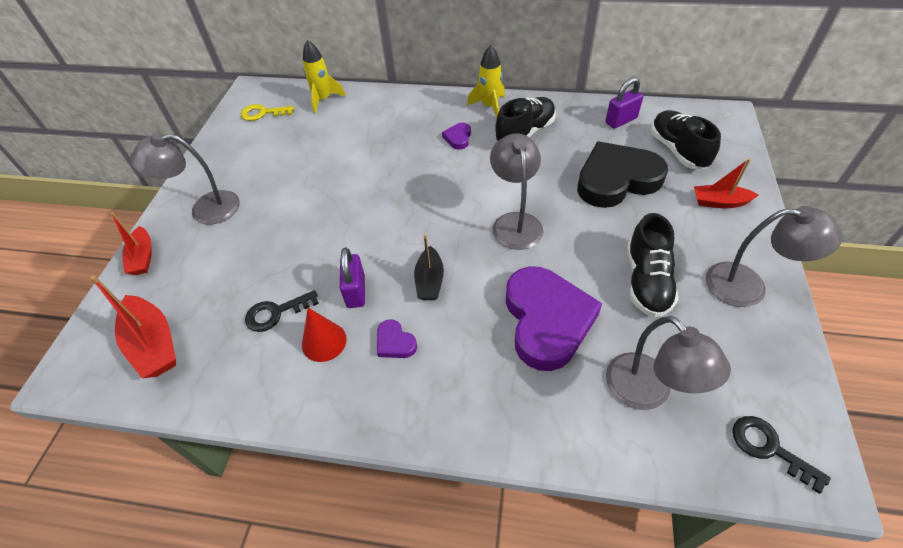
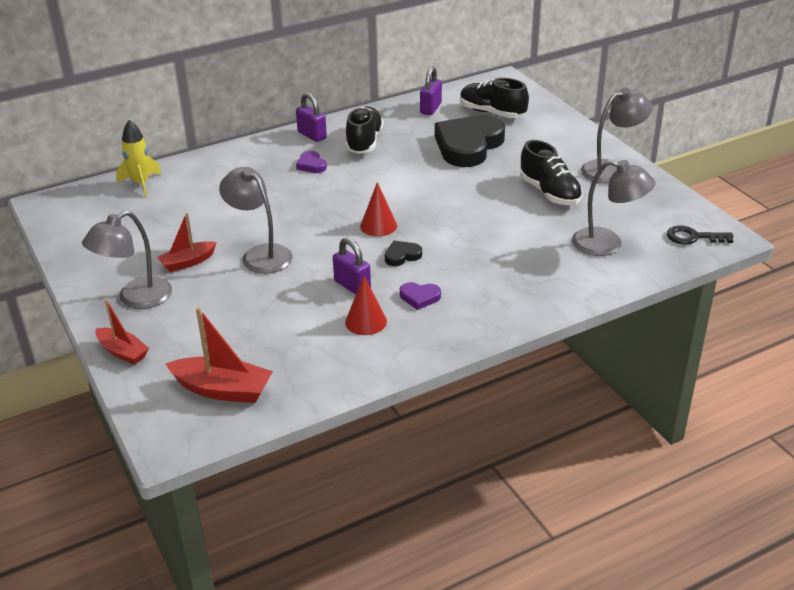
camera: 40 degrees left, 15 degrees down
(262, 113) = (88, 215): yellow key -> none
(275, 313) = (303, 326): black key -> none
(429, 281) = (402, 256): black boat -> black heart
(445, 233) = (378, 226): none -> red cone
(489, 107) = (312, 135): yellow rocket -> purple padlock
(515, 222) = (424, 198): grey lamp -> grey lamp (260, 254)
(546, 320) = (509, 239): purple heart -> none
(719, 202) = (550, 132): red boat -> red boat (188, 262)

